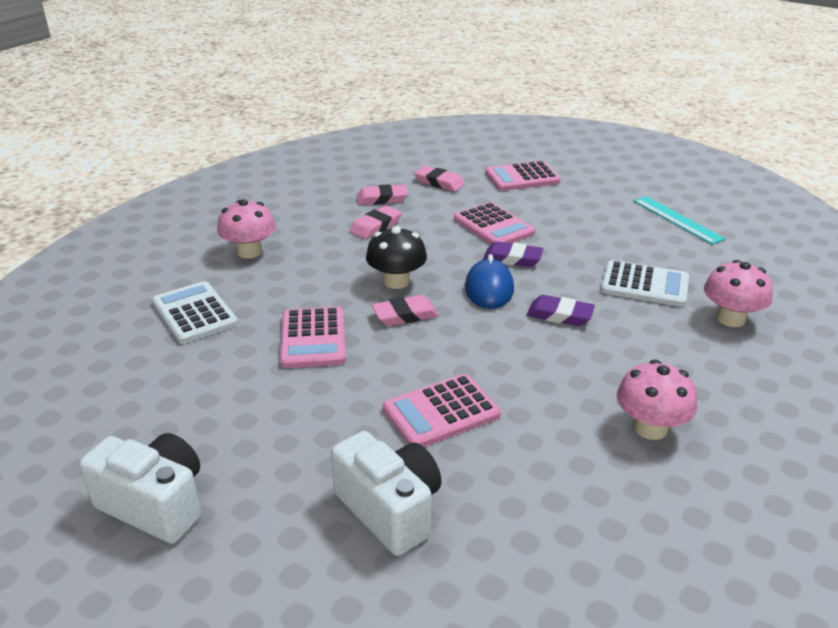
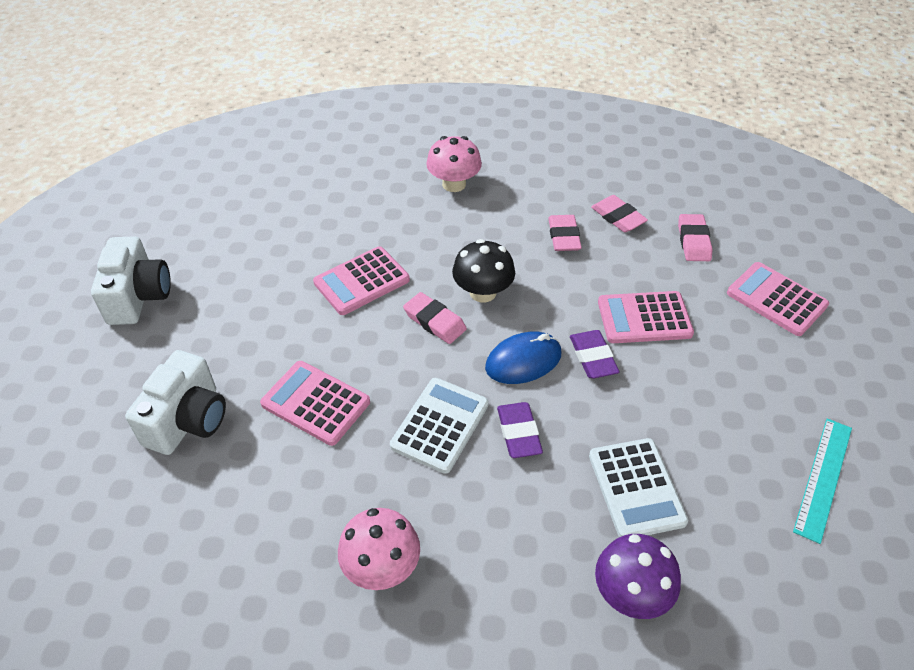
camera: 60 degrees right, 15 degrees up
(194, 313) = (347, 202): white calculator -> white calculator (440, 425)
(375, 226) = (564, 236): pink eraser -> pink eraser turned 75 degrees clockwise
(493, 226) = (644, 318): pink calculator -> pink calculator turned 60 degrees clockwise
(730, 318) = (631, 593): pink mushroom -> purple mushroom

